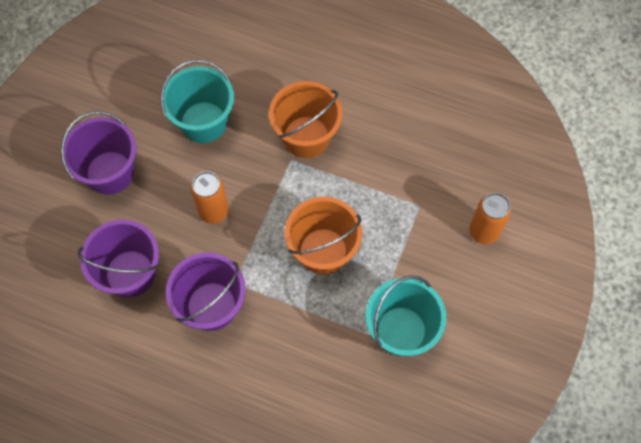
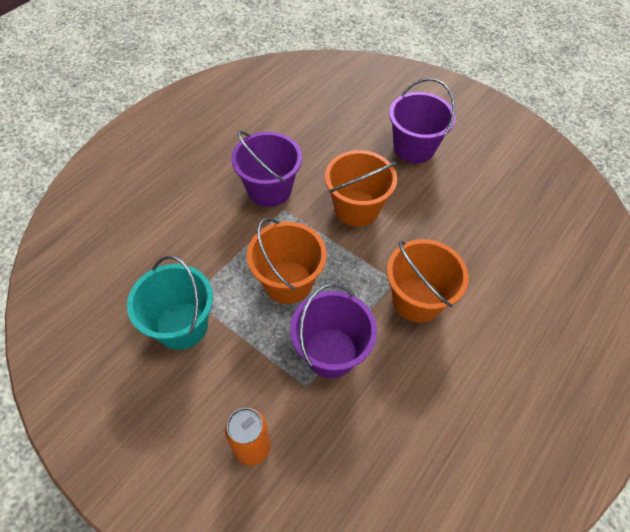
camera: 105 degrees right, 10 degrees down
(130, 273) = (318, 145): purple bucket -> purple bucket (331, 353)
(203, 122) = (451, 219): turquoise bucket -> none
(213, 211) = (356, 208): orange can -> orange bucket

